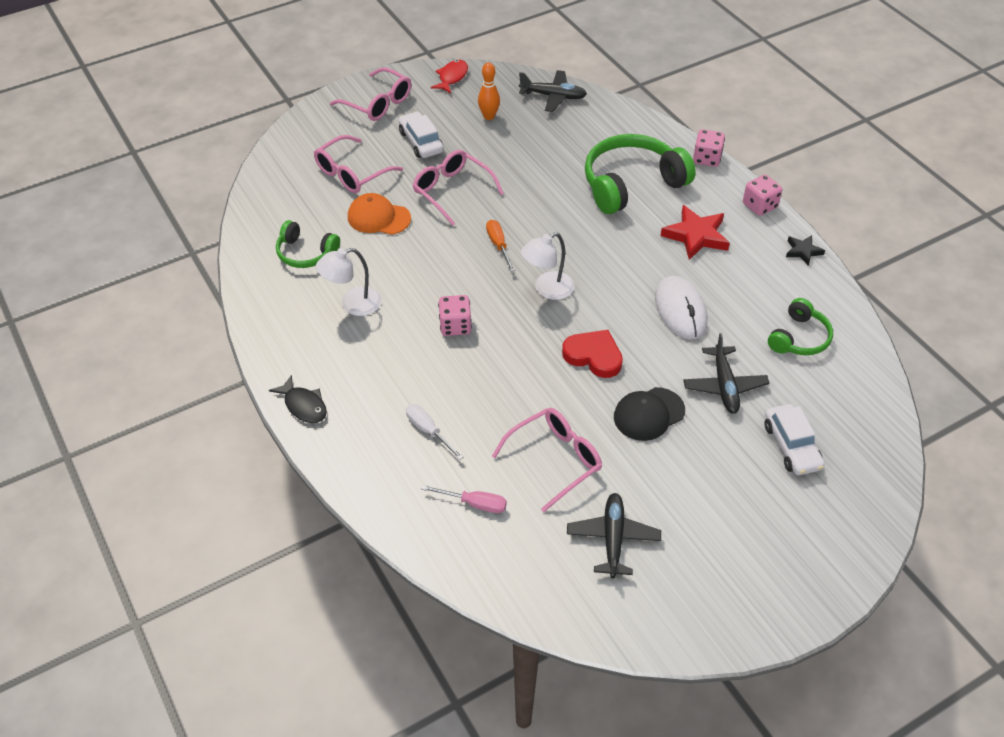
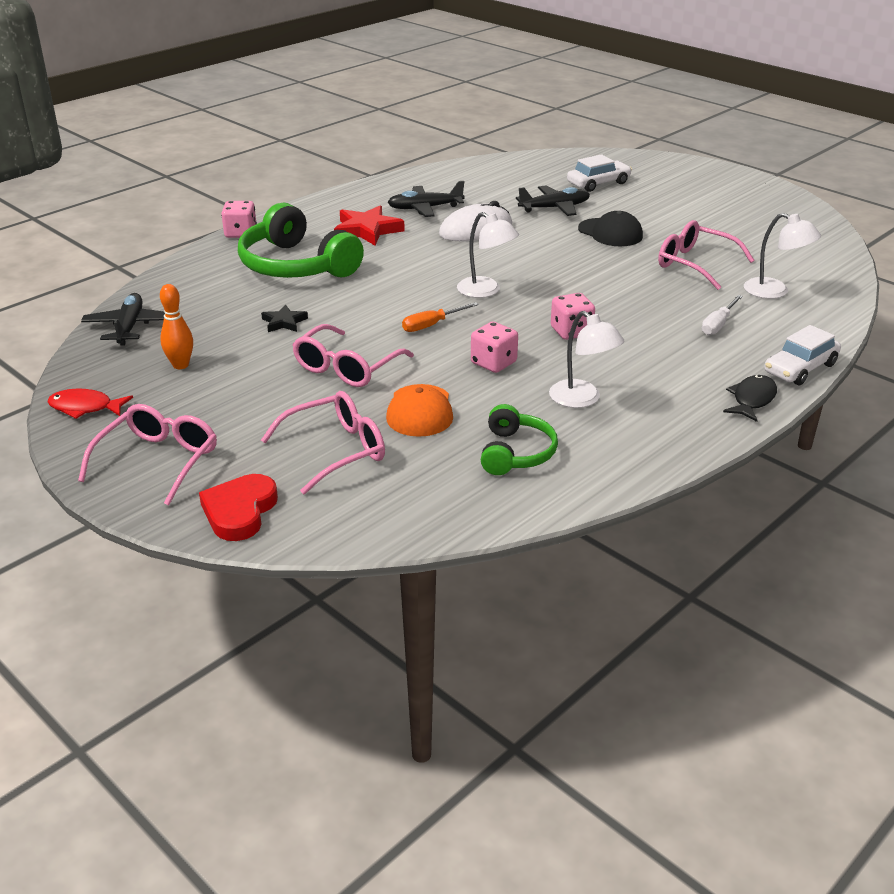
camera: 105 degrees left, 15 degrees down
(351, 173) = (336, 450): pink glasses -> pink glasses turned 60 degrees counterclockwise
(421, 142) = (248, 407): white car -> white car (800, 368)
(474, 504) = (775, 291): pink screwdriver -> white lamp
(593, 356) = (561, 260): red heart -> red heart (239, 511)
(613, 538) = (748, 235): black plane -> black plane (425, 208)
(759, 206) = (310, 207): pink dice -> pink dice (493, 363)
(799, 338) = (479, 185): green headphones -> none
(803, 251) = (368, 188): black star -> black star (284, 322)

